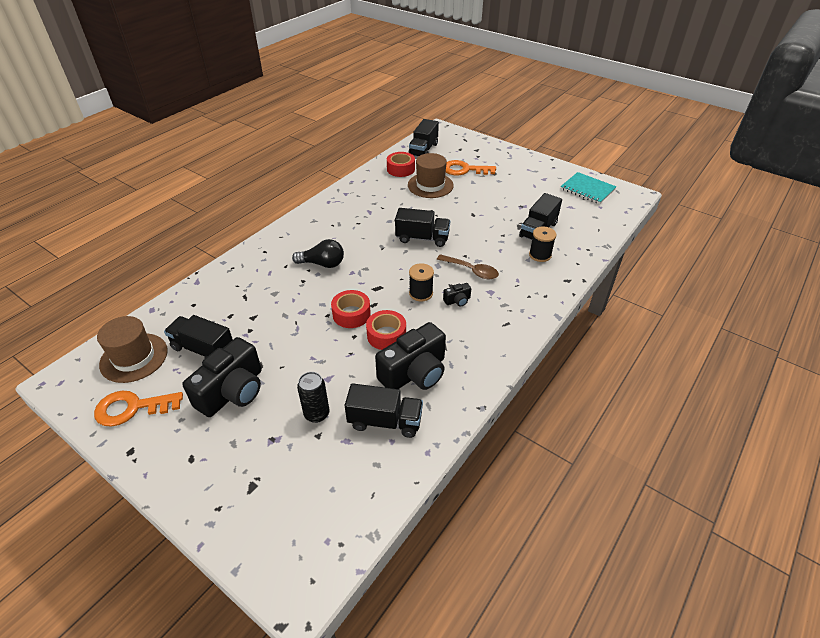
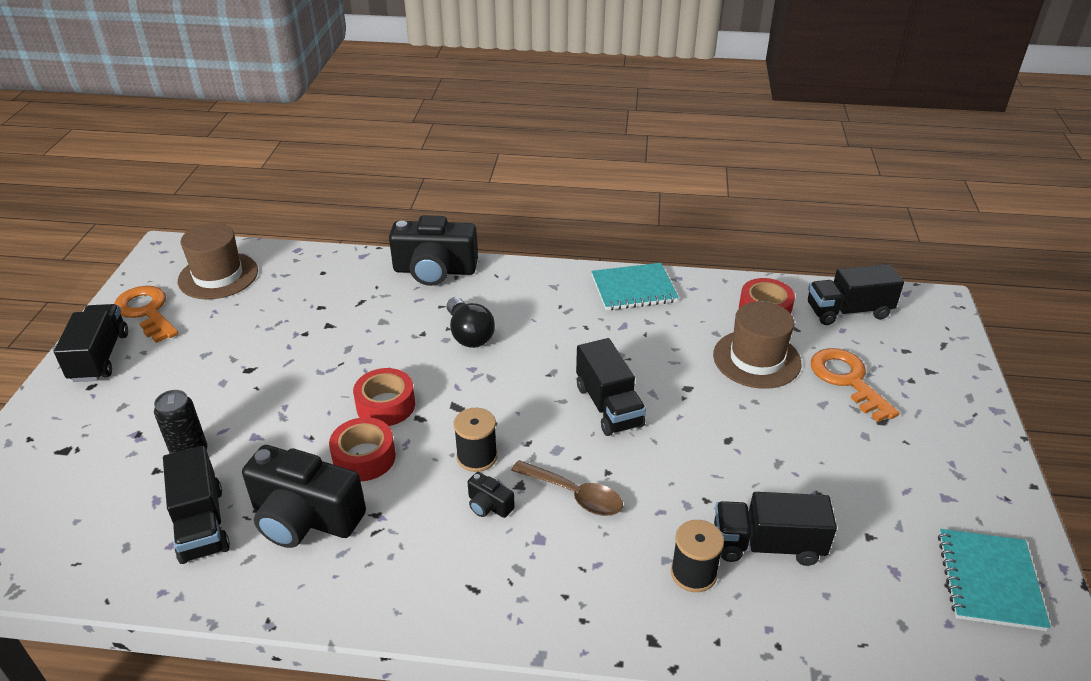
camera: 60 degrees right, 5 degrees down
(203, 349) = (254, 315): black truck -> black truck (100, 357)
(233, 391) = (198, 368): black camera -> black camera (435, 270)
(345, 197) = (633, 289): none -> turquoise notebook
(471, 271) = (575, 495): brown spoon -> brown spoon turned 60 degrees counterclockwise

